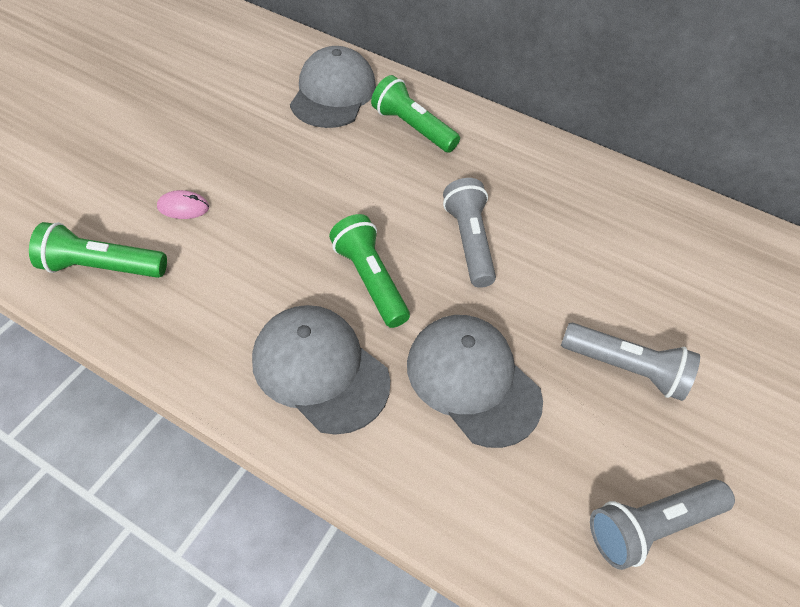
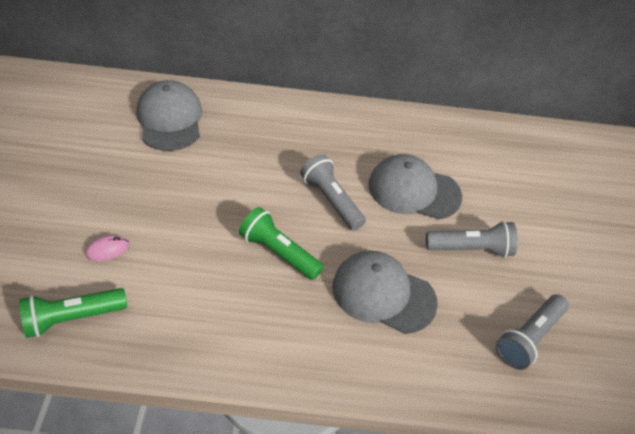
camera: 25 degrees left, 5 degrees down
(320, 370) = (280, 327): grey cap -> grey cap (414, 190)
(412, 128) = (246, 128): green flashlight -> none

